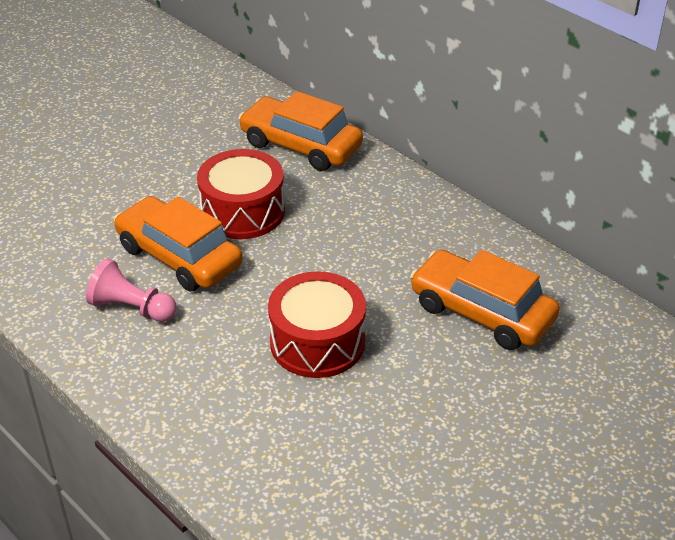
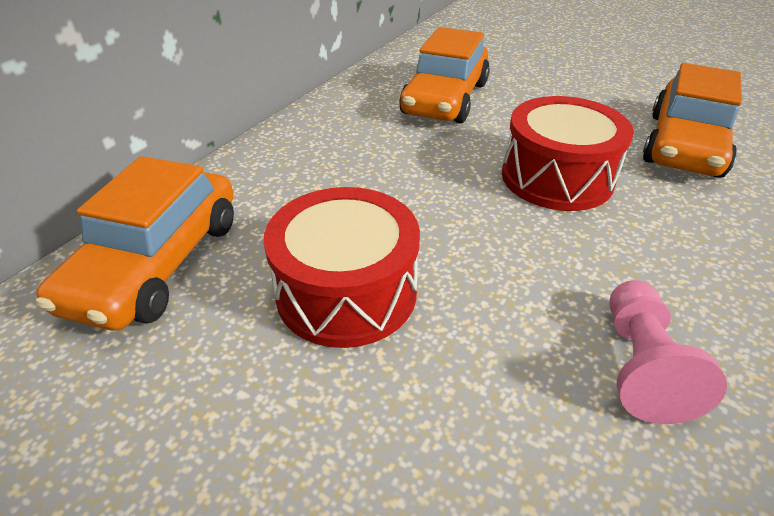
camera: 105 degrees left, 0 degrees up
(179, 256) = (488, 340): orange car -> orange car (684, 144)

